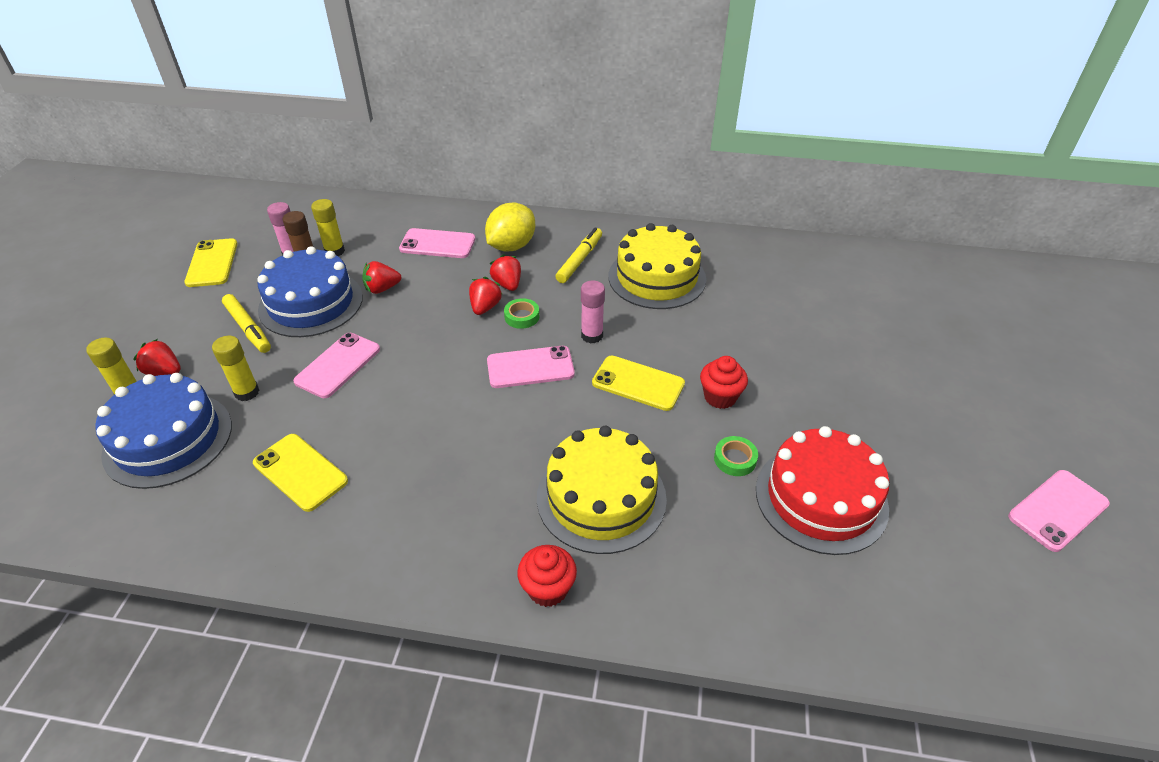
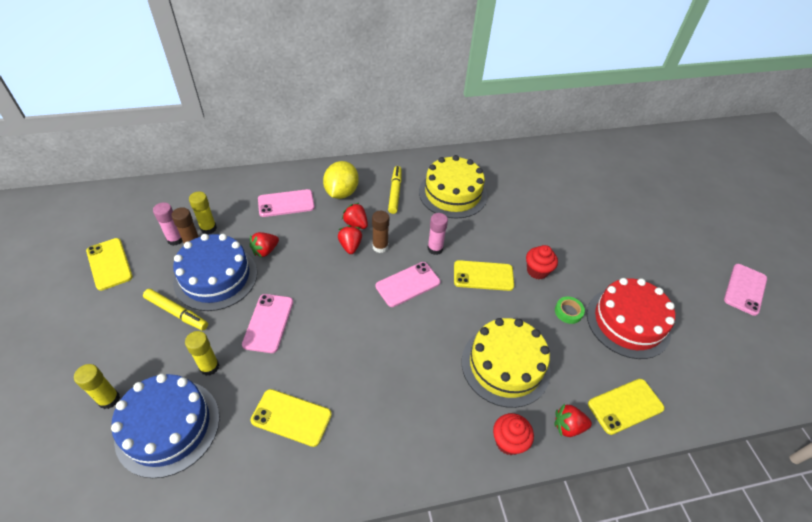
camera: 25 degrees left, 5 degrees up
(164, 372) = (127, 370): red strawberry -> red strawberry (568, 426)
(522, 317) = (380, 247): green tape -> brown glue stick
(747, 603) = (625, 406): none -> yellow phone

